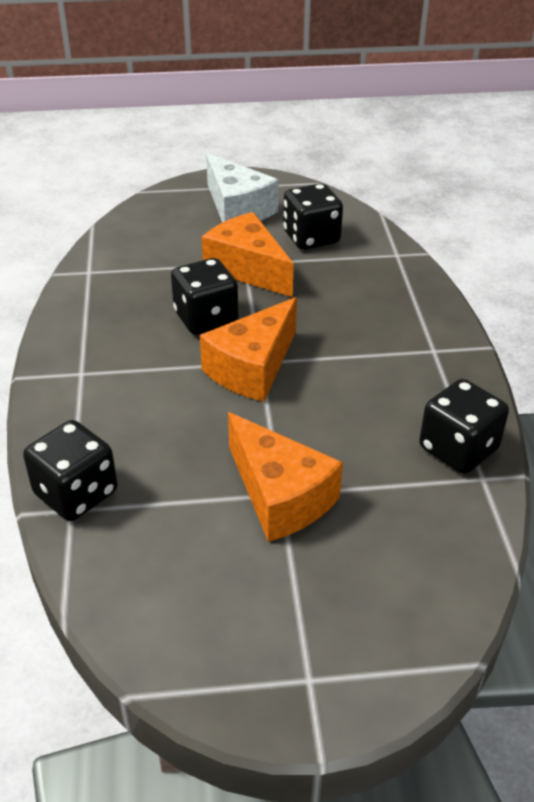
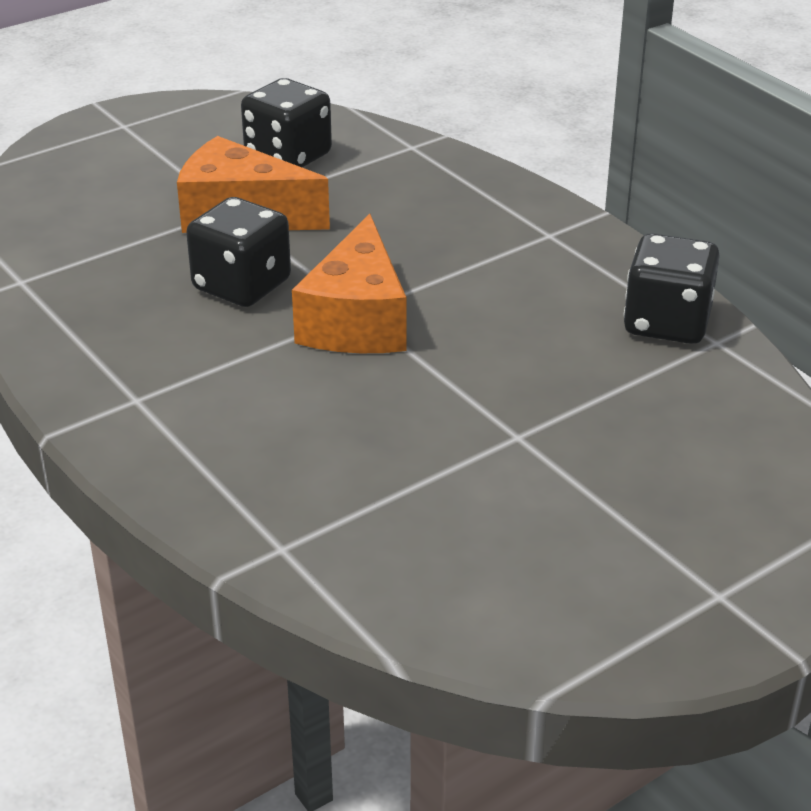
camera: 30 degrees left, 5 degrees down
(76, 493) = (270, 529): black dice -> none
(237, 209) = (156, 149): white cheese -> none
(280, 496) = (520, 438): orange cheese -> none

